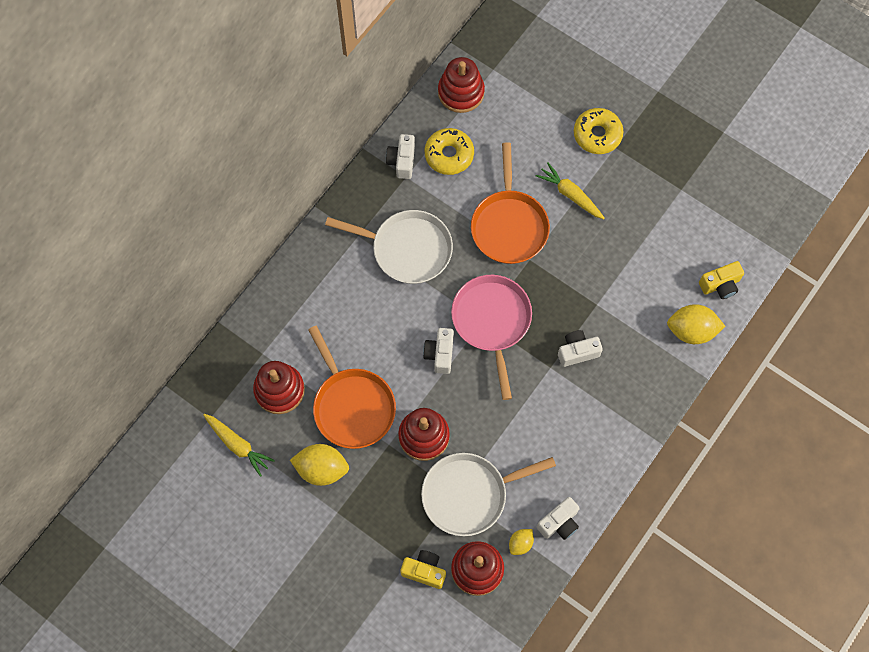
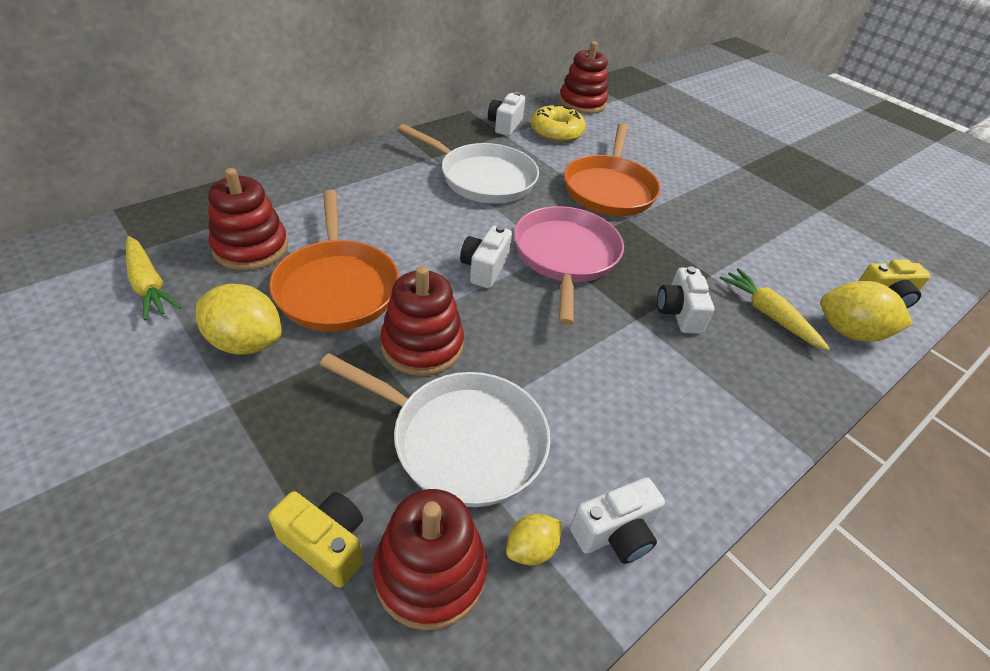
camera: 10 degrees right, 25 degrees down
(469, 494) = (462, 440): white pan -> white pan turned 150 degrees counterclockwise
(570, 194) = (686, 184): yellow carrot -> yellow carrot (768, 314)
(577, 352) = (679, 313): white camera -> white camera turned 90 degrees counterclockwise
(597, 134) = (721, 154): yellow donut -> none

